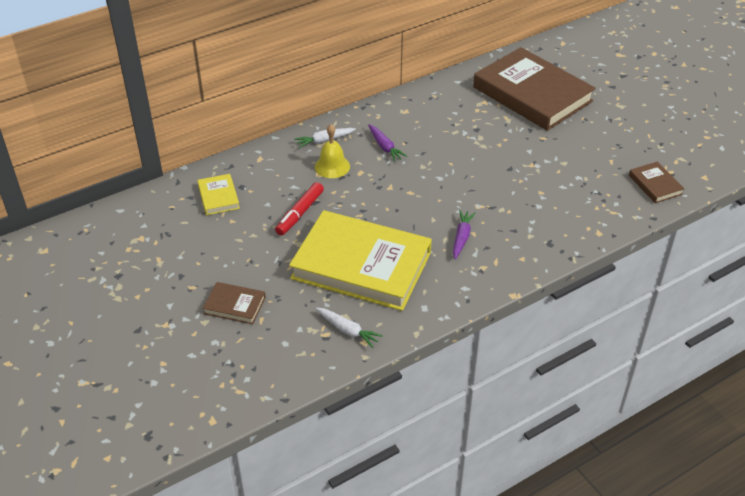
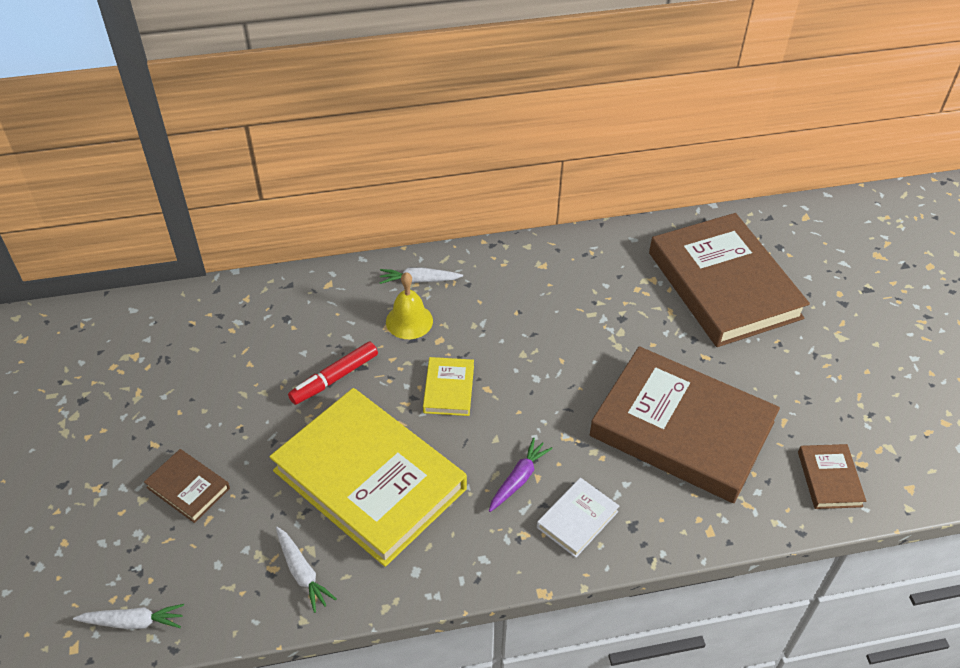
camera: 20 degrees right, 5 degrees up
(218, 197) = (252, 325): yellow book -> yellow book (449, 389)
(245, 393) = (133, 622): none -> white carrot
(385, 147) = (489, 311): purple carrot -> none
(512, 249) = (577, 519): none -> white book
(550, 182) = (682, 429): none -> brown book

